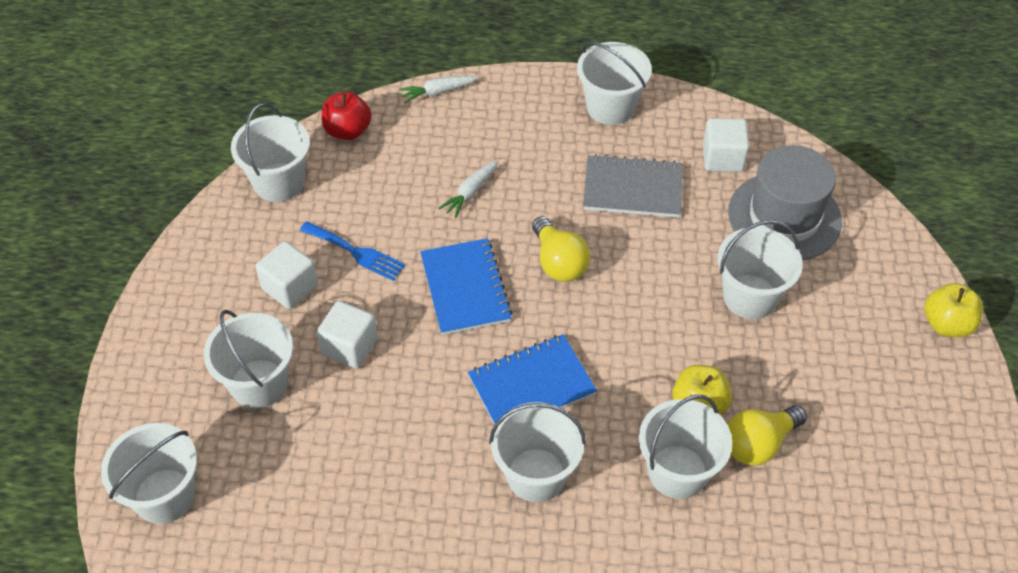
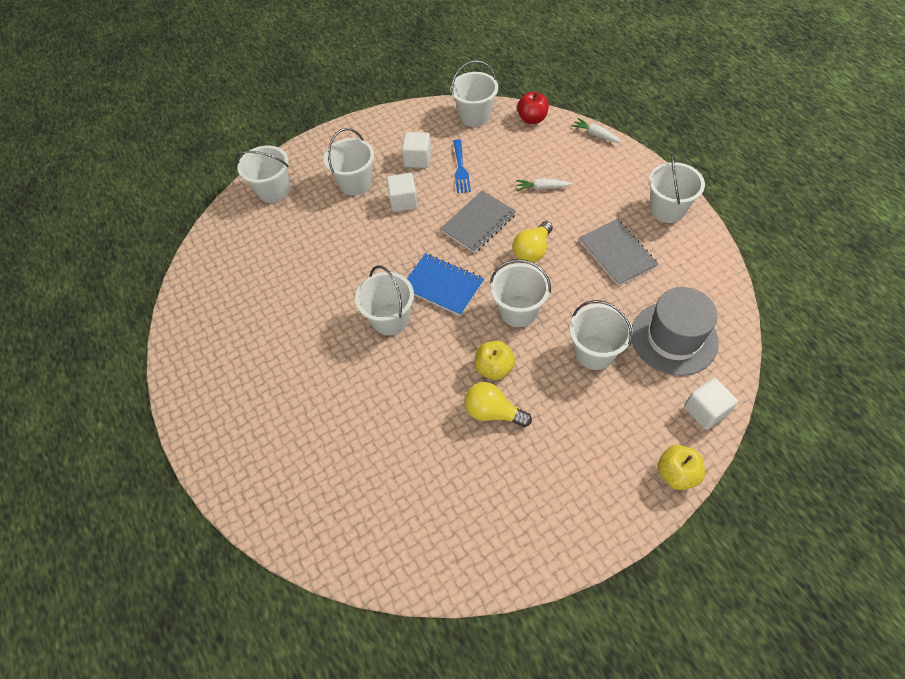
camera: 60 degrees right, 5 degrees up
(465, 288) = (478, 223): blue notebook -> grey notebook
(677, 471) = (442, 382): white bucket -> white bucket (518, 311)
(723, 158) = (687, 282): white cube -> white cube (705, 410)

